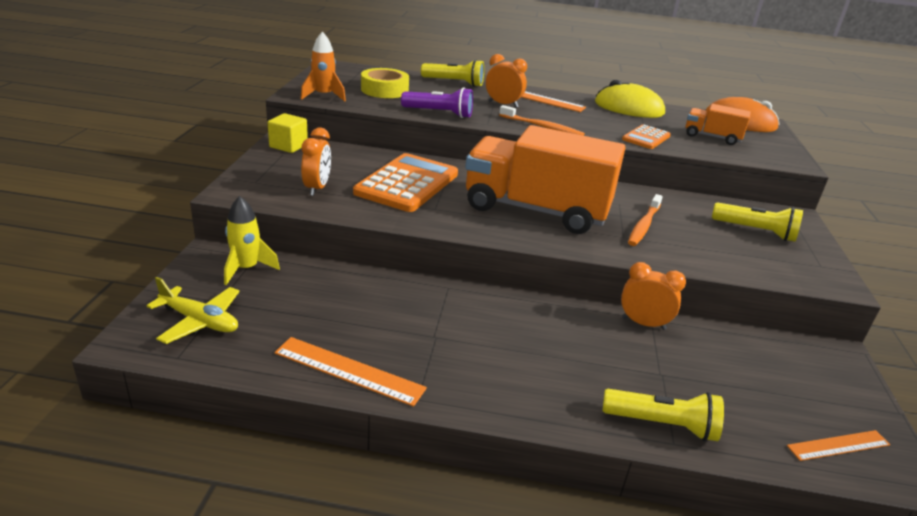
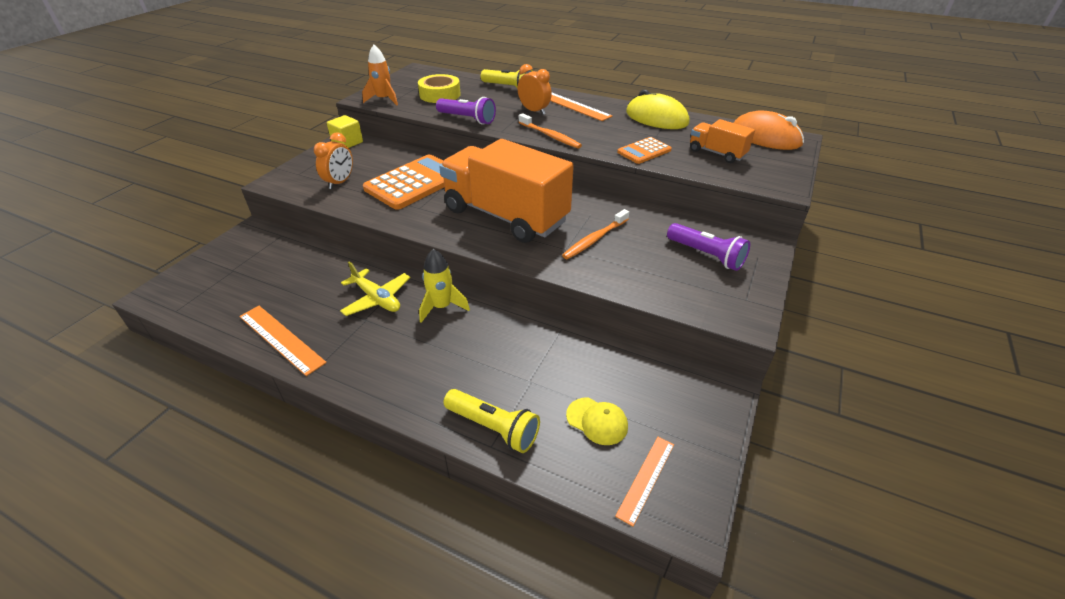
camera: 20 degrees right, 10 degrees up
(199, 321) = (208, 284): yellow plane -> yellow plane (377, 299)
(246, 269) = (268, 245): yellow rocket -> yellow rocket (442, 307)
(643, 323) = (550, 331): orange clock -> none
(754, 401) = (597, 421): none -> yellow cap
(755, 231) = (706, 255): yellow flashlight -> purple flashlight
(838, 445) = (646, 478): orange ruler -> orange ruler turned 60 degrees counterclockwise

